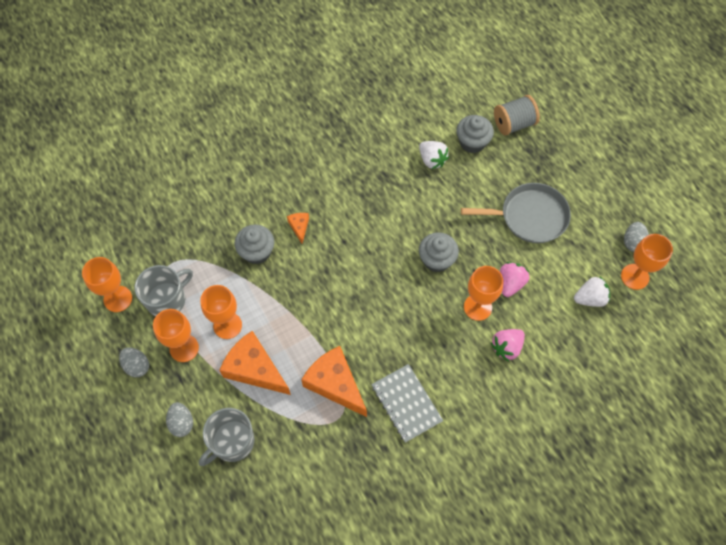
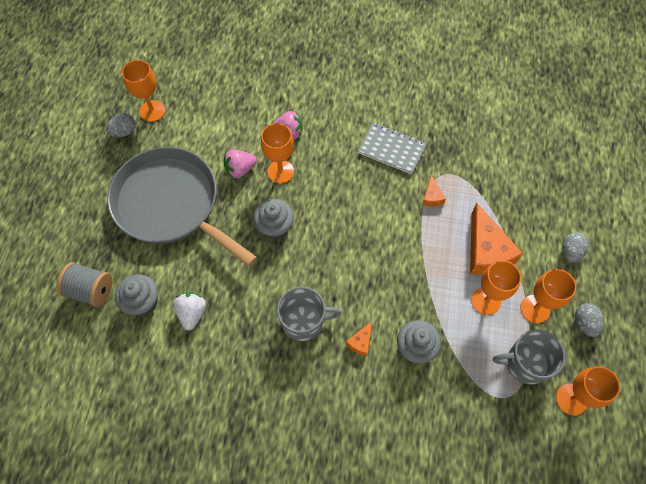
camera: 140 degrees left, 0 degrees up
(232, 442) = (539, 212): grey mug -> grey mug (304, 321)
(335, 384) = (432, 196): orange cheese -> orange cheese, size x0.47
(406, 403) = (391, 149): grey notebook -> grey notebook turned 75 degrees counterclockwise
(529, 216) = (171, 204): grey pan -> grey pan, size x1.57
(590, 298) = (198, 120): white strawberry -> none

